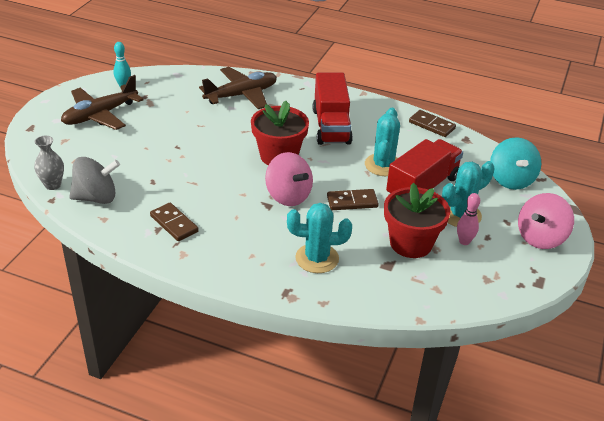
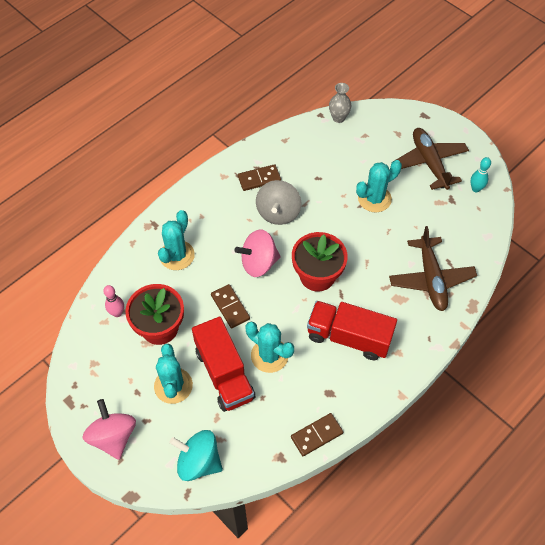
camera: 115 degrees right, 20 degrees up
(96, 197) = (311, 140): grey spinning top -> grey spinning top (278, 213)
(164, 139) = (374, 199): none -> turquoise cactus
(352, 202) = (230, 307): brown domino -> brown domino turned 45 degrees counterclockwise
(464, 241) = (141, 370): pink bowling pin -> pink bowling pin (117, 313)

